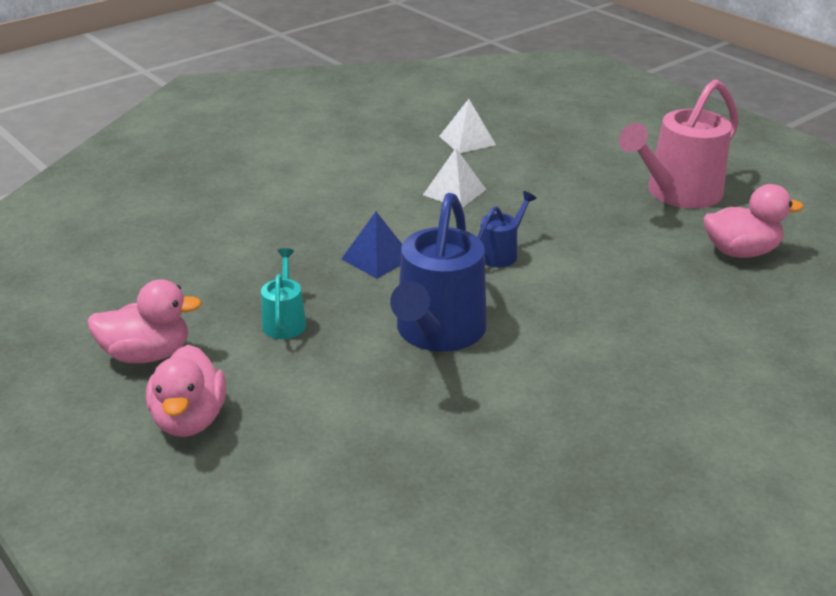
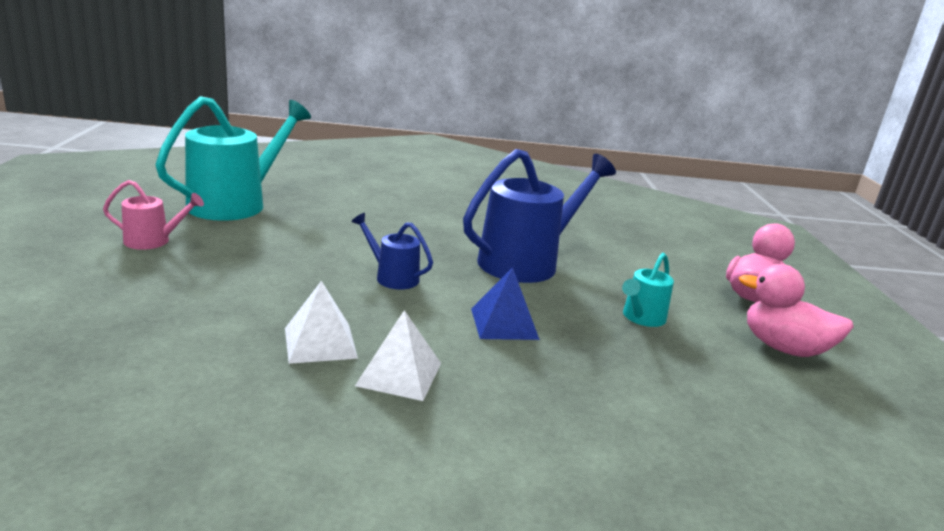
camera: 145 degrees left, 10 degrees down
(467, 140) = (150, 401): white pyramid -> white pyramid (399, 374)
(501, 253) = (392, 277): blue watering can -> blue watering can turned 45 degrees clockwise
(677, 193) = (153, 241): pink watering can -> pink watering can, size x0.49
(741, 252) = (235, 203): pink duck -> turquoise watering can

